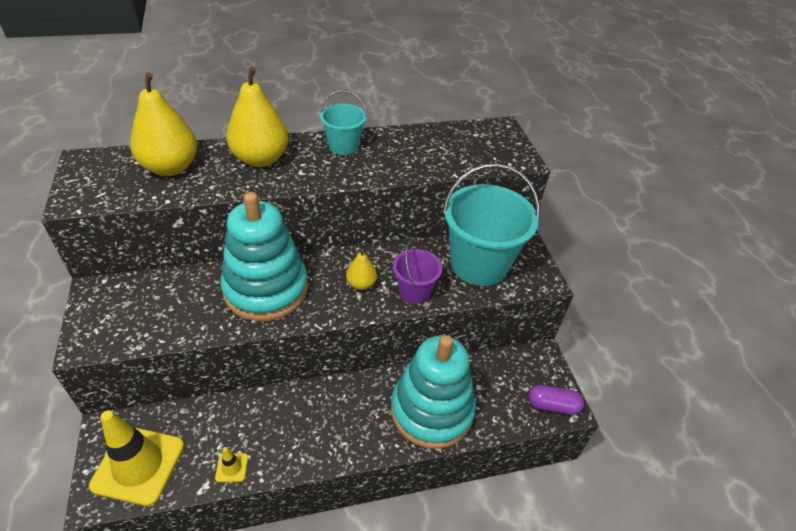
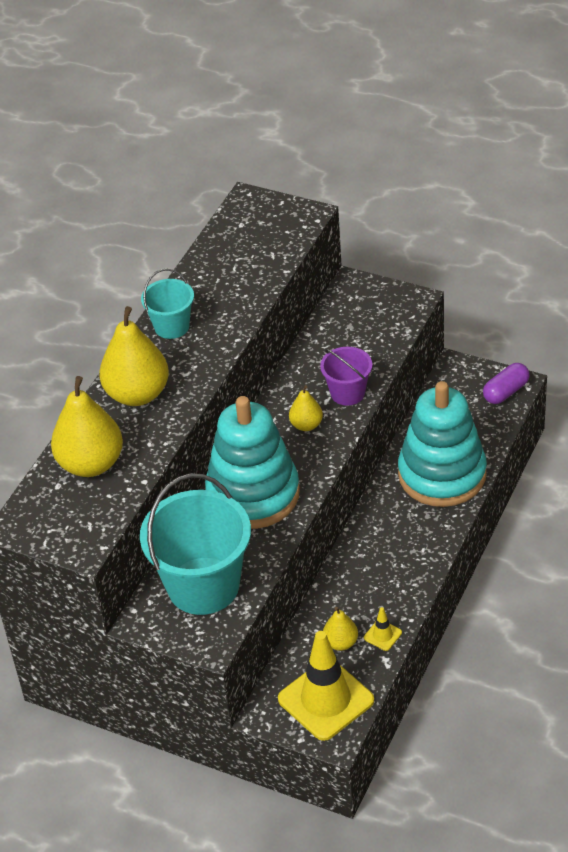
camera: 45 degrees left, 0 degrees up
(207, 440) = (340, 643): none -> yellow pear
(479, 264) = (355, 332): turquoise bucket -> turquoise bucket (203, 586)

